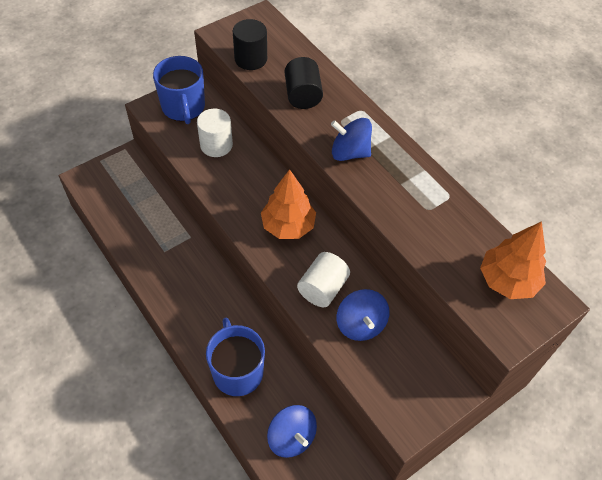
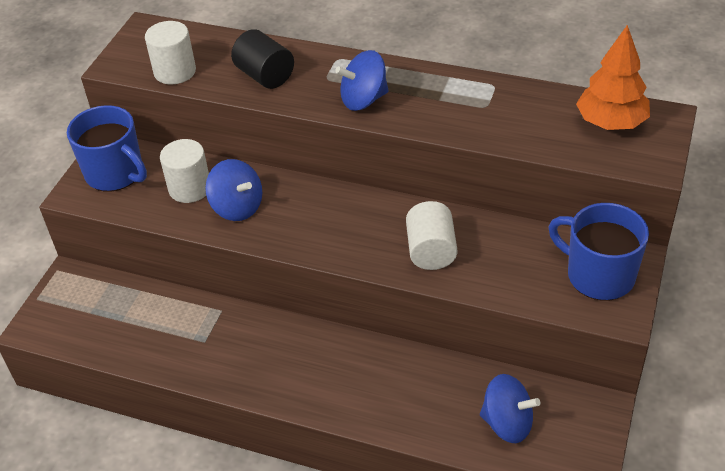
camera: 30 degrees left, 10 degrees down
(237, 371) = (395, 401): blue mug -> blue mug (598, 275)
(250, 59) = (175, 71): black cylinder -> white cylinder
(288, 226) = (341, 217): orange tree -> none
(360, 324) = (497, 259): blue spinning top -> blue spinning top (237, 207)

